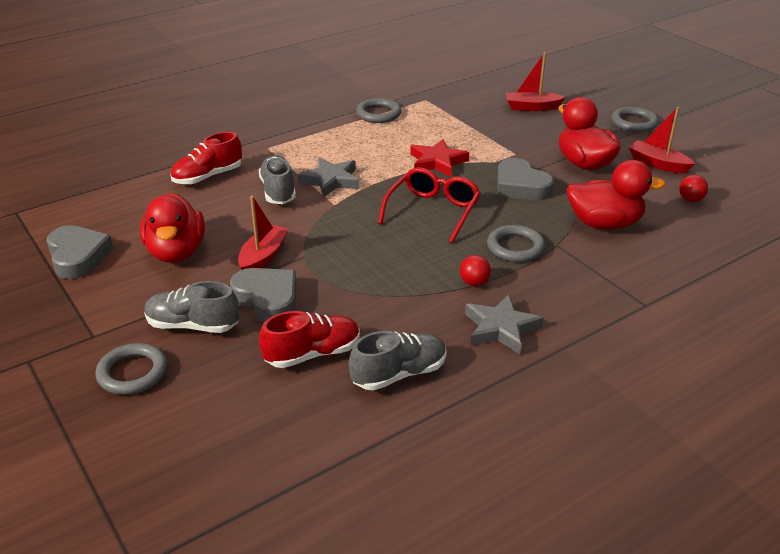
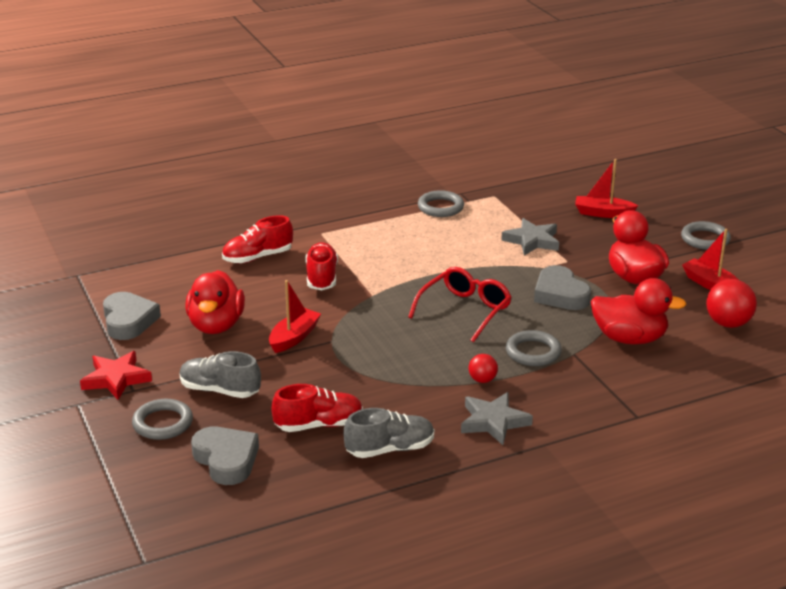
camera: 10 degrees right, 5 degrees down
(267, 299) = (290, 375): grey heart -> grey heart (226, 460)
(278, 191) = (321, 277): grey shoe -> red shoe
(331, 180) = (375, 272): grey star -> grey star (532, 241)
(437, 162) = (485, 262): red star -> red star (116, 379)
(690, 199) = (728, 323): red ball -> red ball, size x1.77

